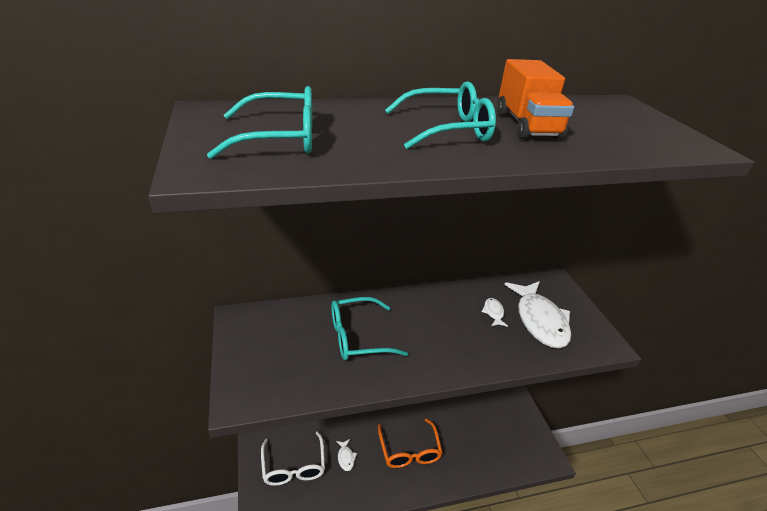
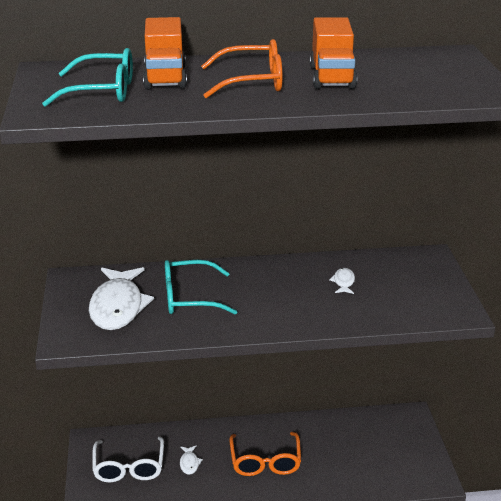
camera: 10 degrees right, 5 degrees down
(349, 122) = (165, 77): none -> orange truck
(447, 129) = (252, 82): turquoise glasses -> orange glasses
(540, 320) = (394, 290): white fish -> white fish (118, 307)

